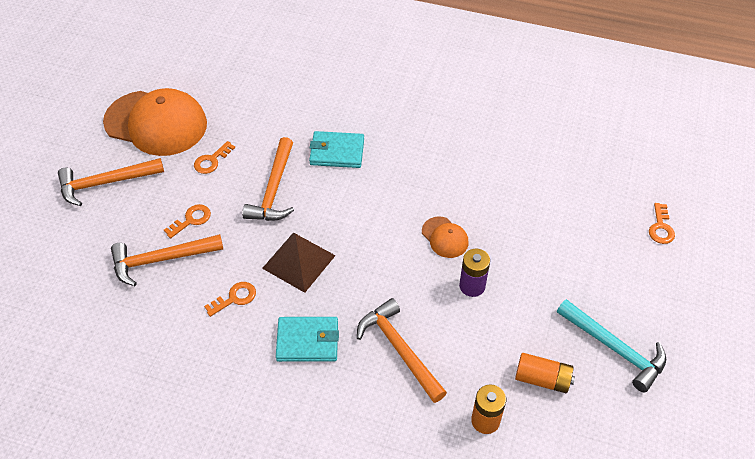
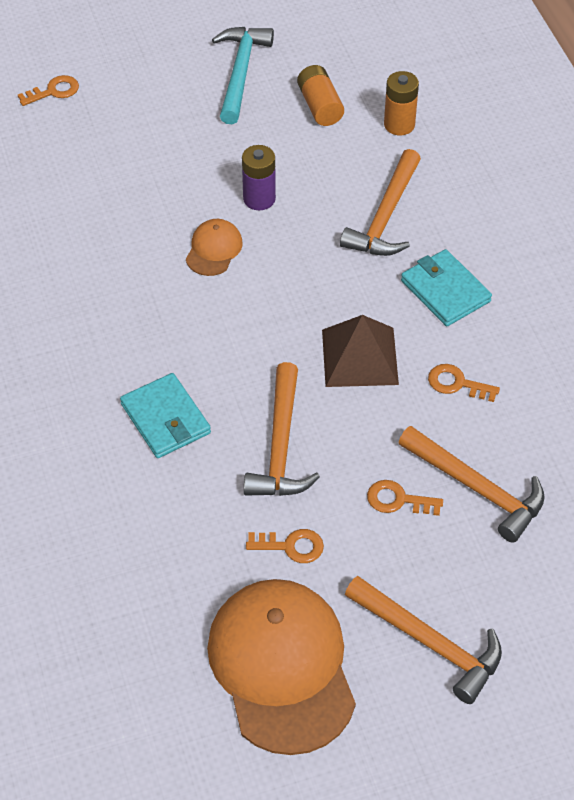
camera: 125 degrees left, 0 degrees up
(274, 190) = (280, 446): orange hammer -> orange hammer turned 120 degrees clockwise

